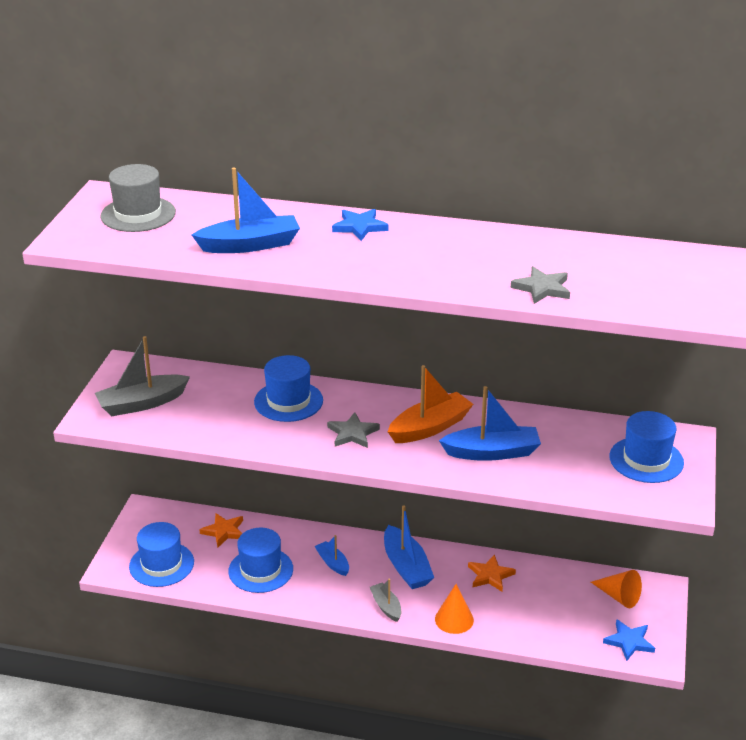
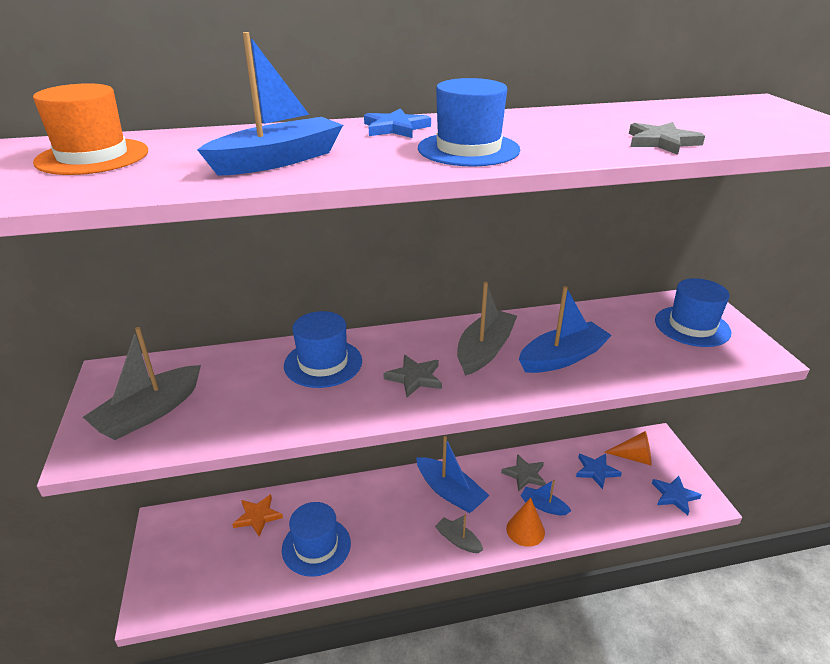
camera: 25 degrees left, 0 degrees up
(138, 214) = (93, 157): grey hat -> orange hat
(161, 564) = (206, 579): blue hat -> blue hat (468, 149)
(333, 563) = (382, 512): blue boat -> blue boat (543, 506)
(430, 427) = (484, 350): orange boat -> grey boat
(490, 575) = (524, 474): orange star -> grey star
(566, 595) = (596, 471): none -> blue star

